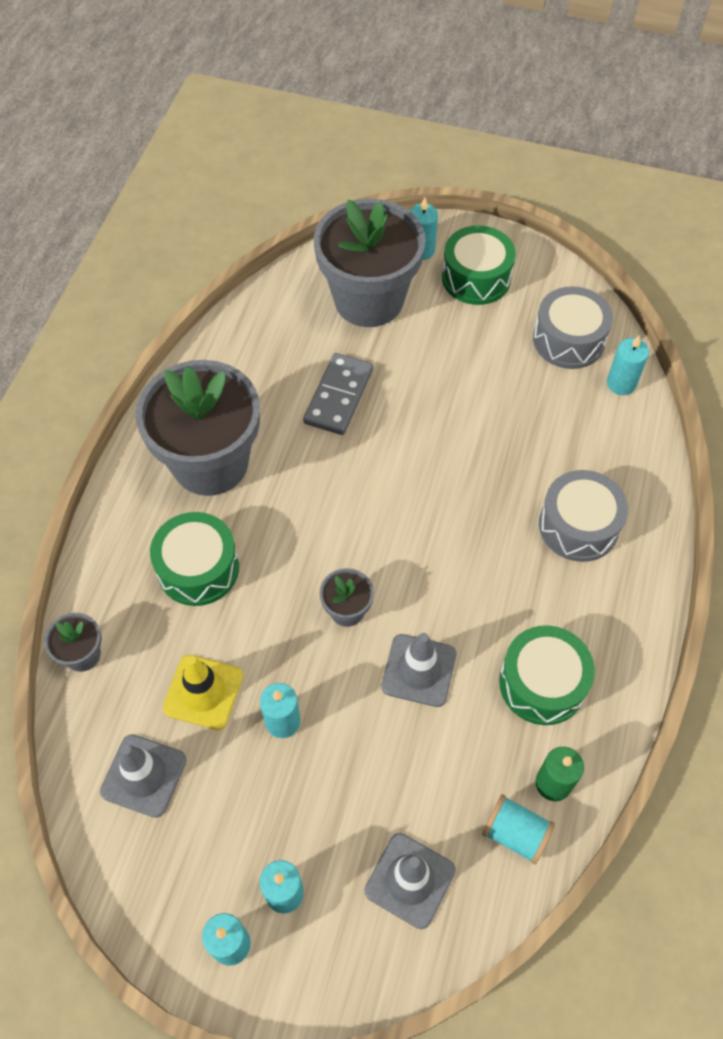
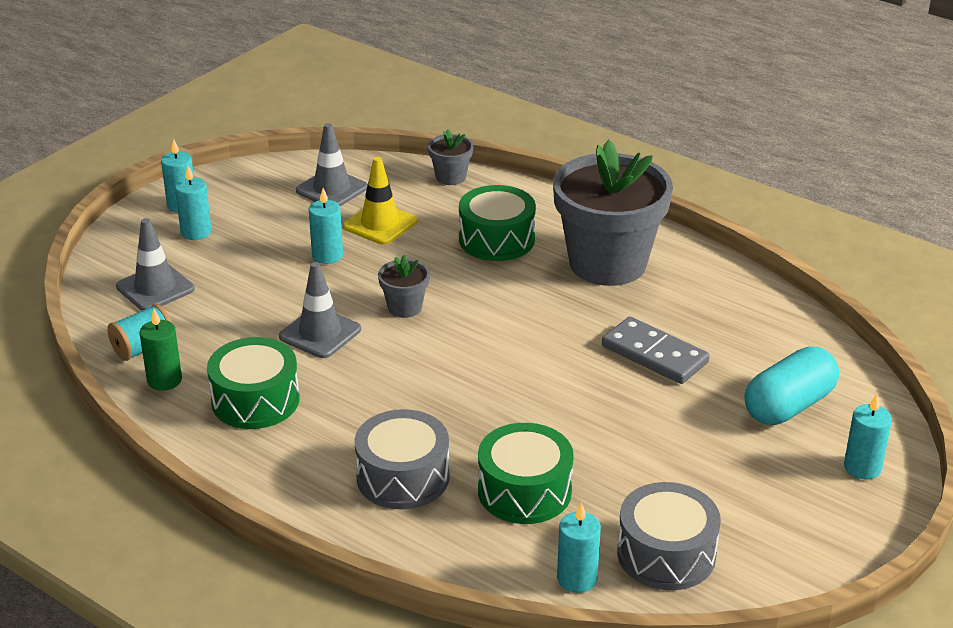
camera: 110 degrees right, 25 degrees down
(368, 300) = (789, 406): grey flower pot -> turquoise capsule
(476, 278) = (800, 502): green drum -> green drum (524, 491)

